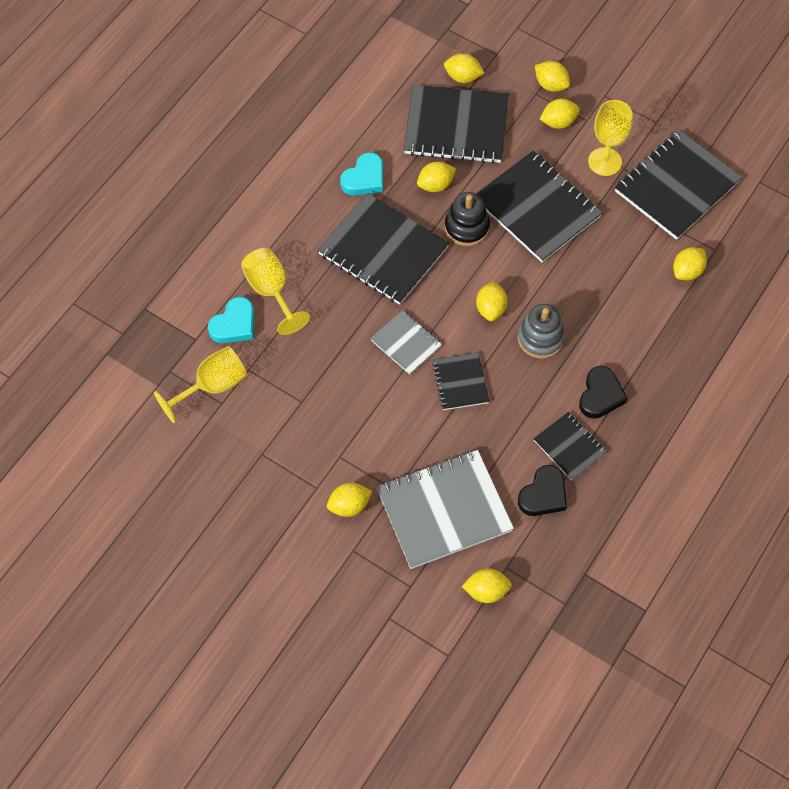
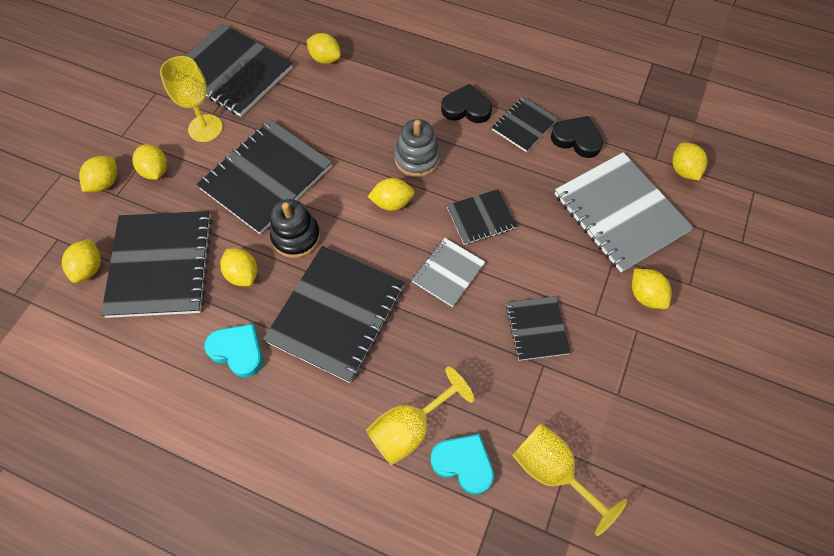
camera: 100 degrees left, 0 degrees up
(336, 404) = (537, 329): none -> black notebook

